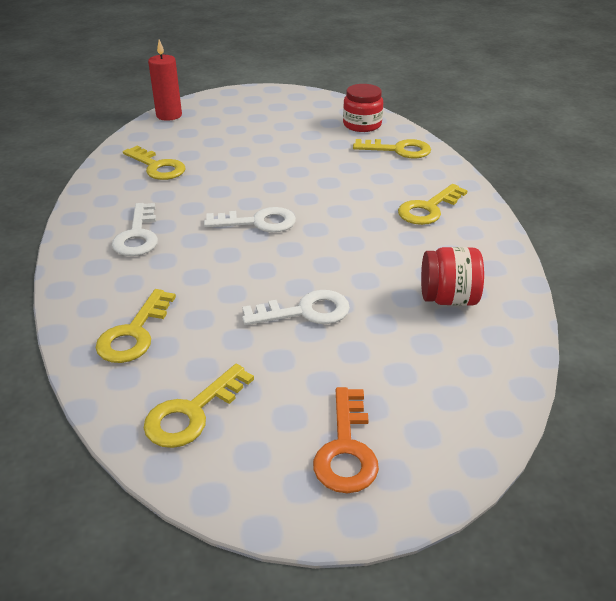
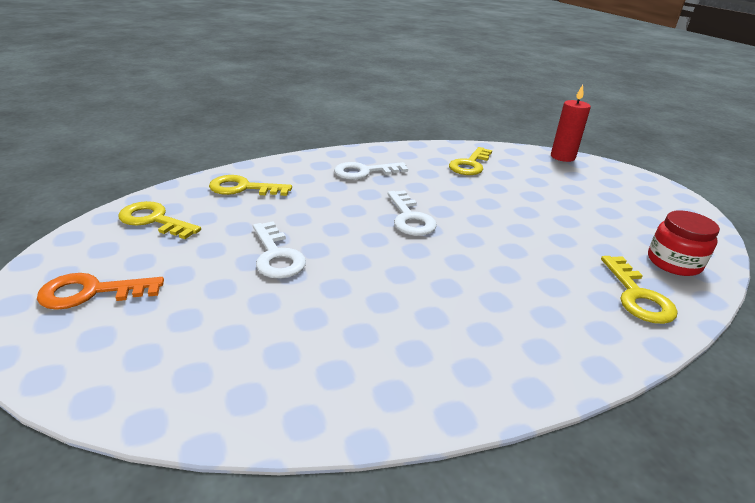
camera: 75 degrees right, 5 degrees down
(428, 209) = (504, 328): yellow key -> none
(448, 299) = (312, 351): red jar -> none

